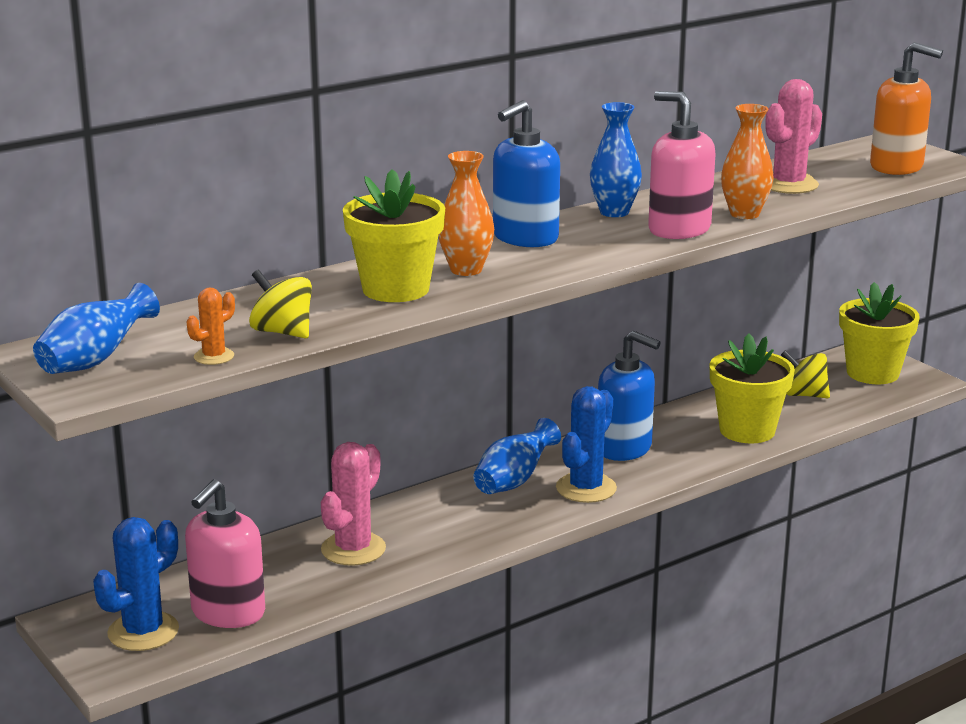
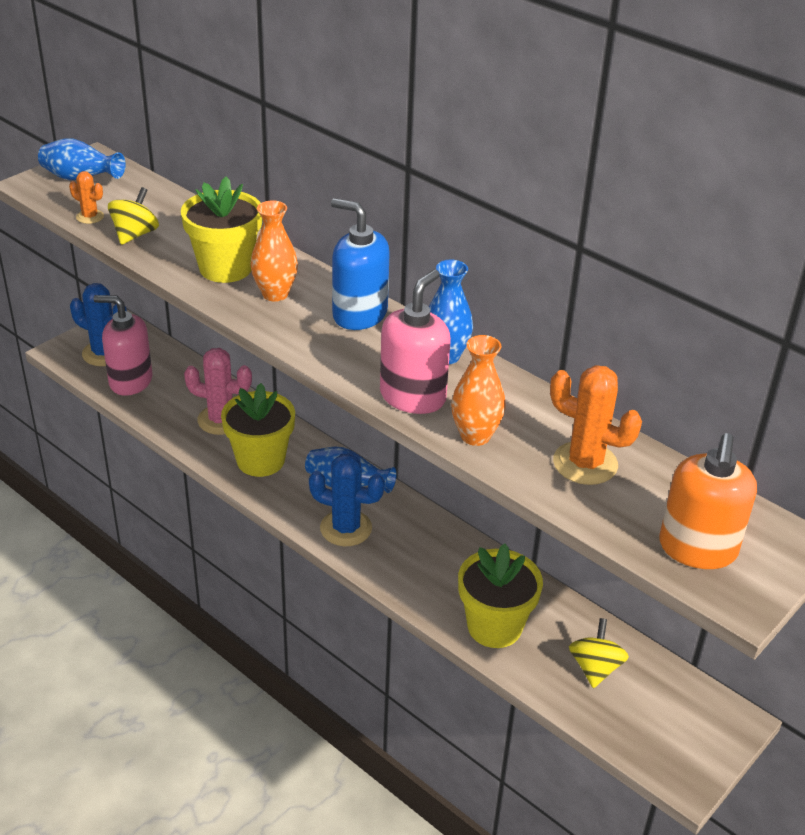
camera: 75 degrees right, 15 degrees up
(624, 448) = (427, 545): blue soap dispenser -> none
(788, 184) = (585, 463): pink cactus -> orange cactus
(872, 373) = (679, 727): yellow flower pot -> yellow flower pot (260, 460)

